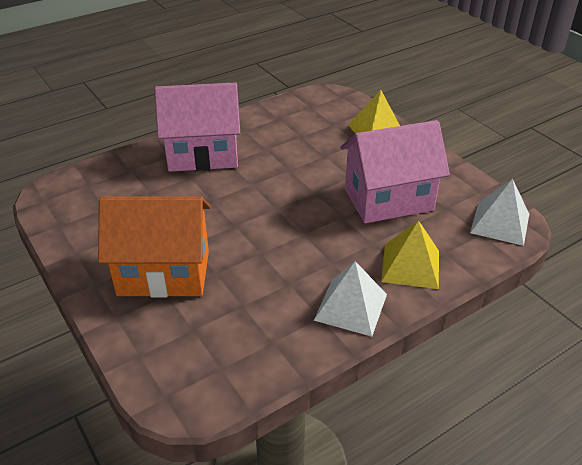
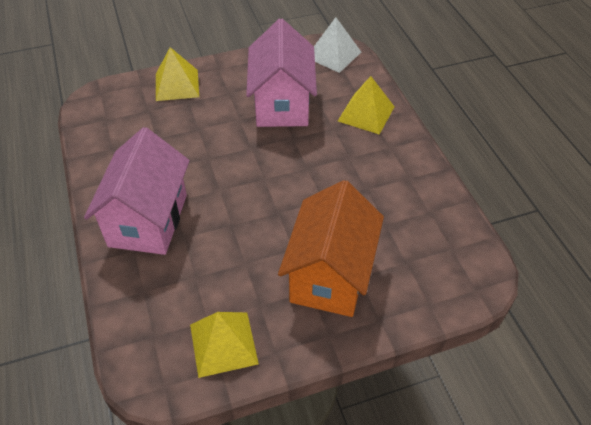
camera: 75 degrees left, 10 degrees up
(82, 221) = (223, 344): none -> yellow pyramid
(350, 307) = (402, 157): white pyramid -> none

